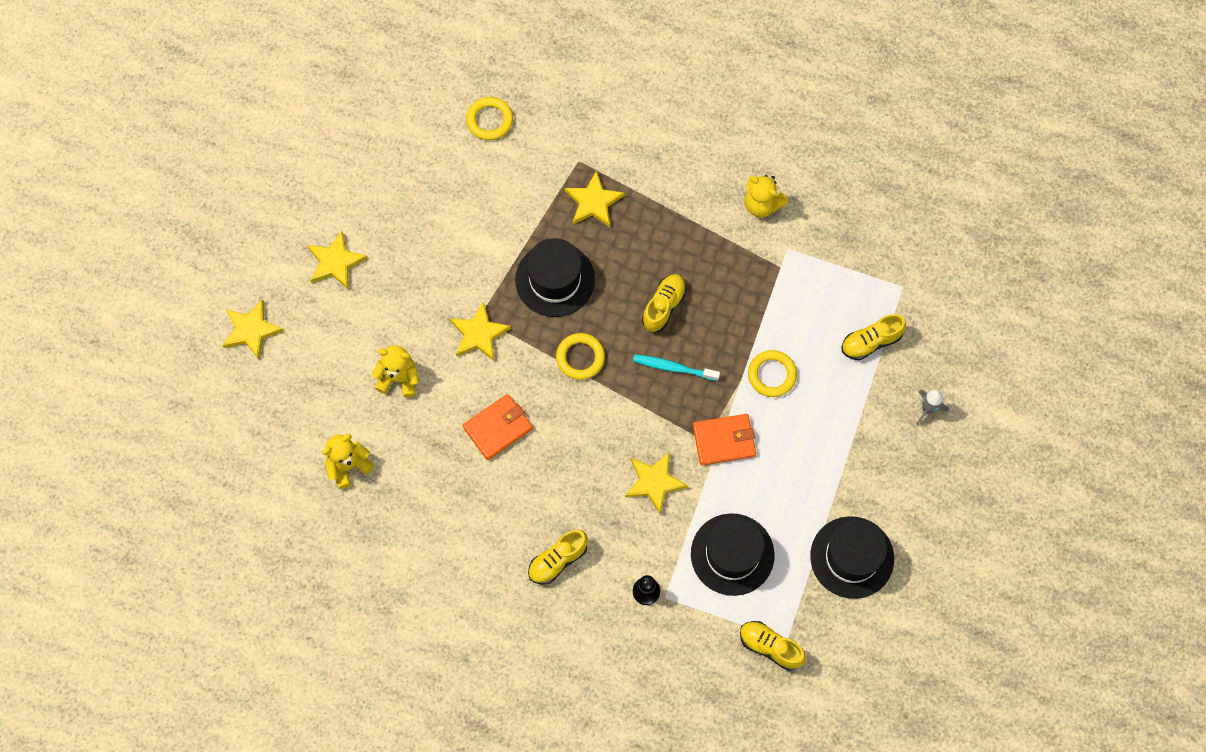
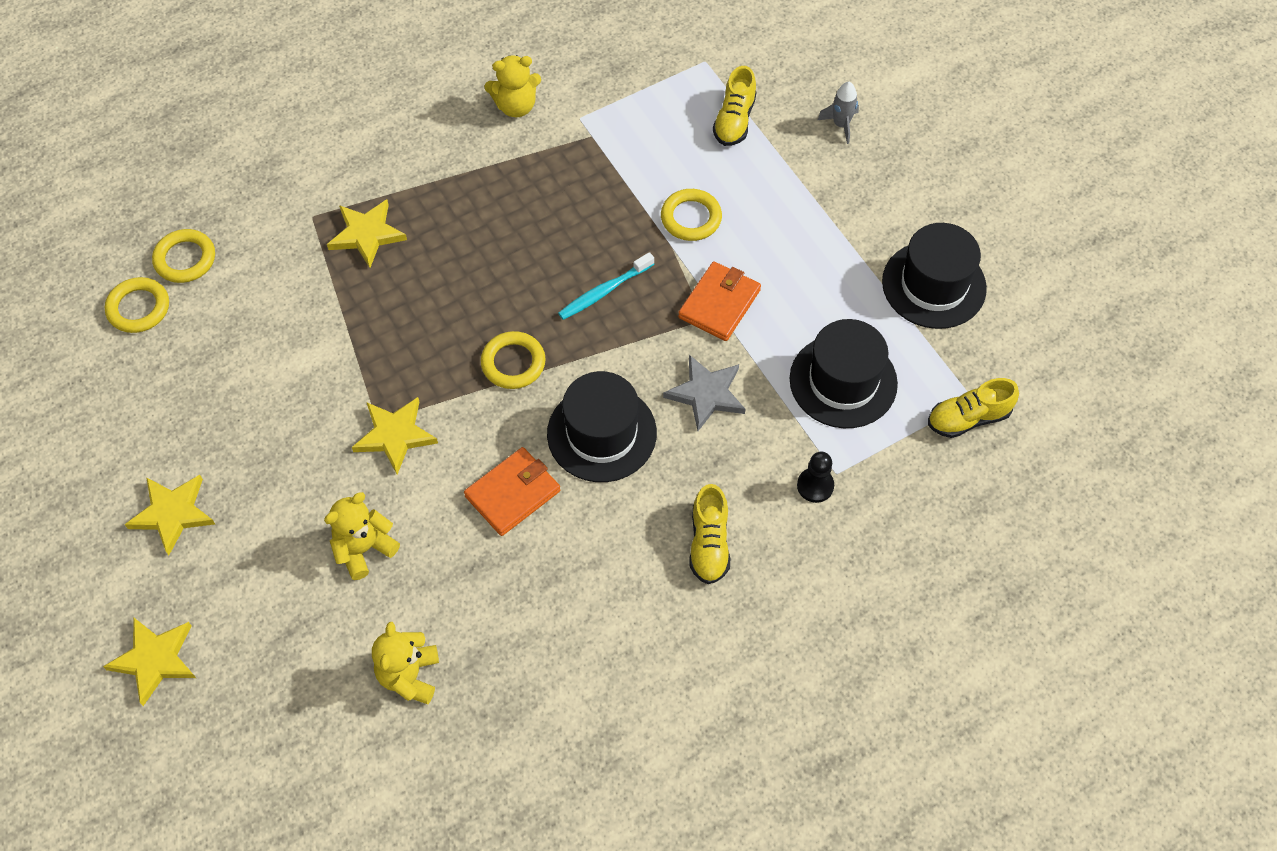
camera: 50 degrees left, 10 degrees down
(438, 126) = (138, 308): none -> yellow ring
(498, 428) = (512, 493): orange wallet -> orange wallet turned 45 degrees clockwise
(555, 279) = (410, 325): black hat -> black hat (601, 433)
(654, 482) = (706, 394): yellow star -> grey star
(664, 306) = (533, 254): yellow shoe -> none

